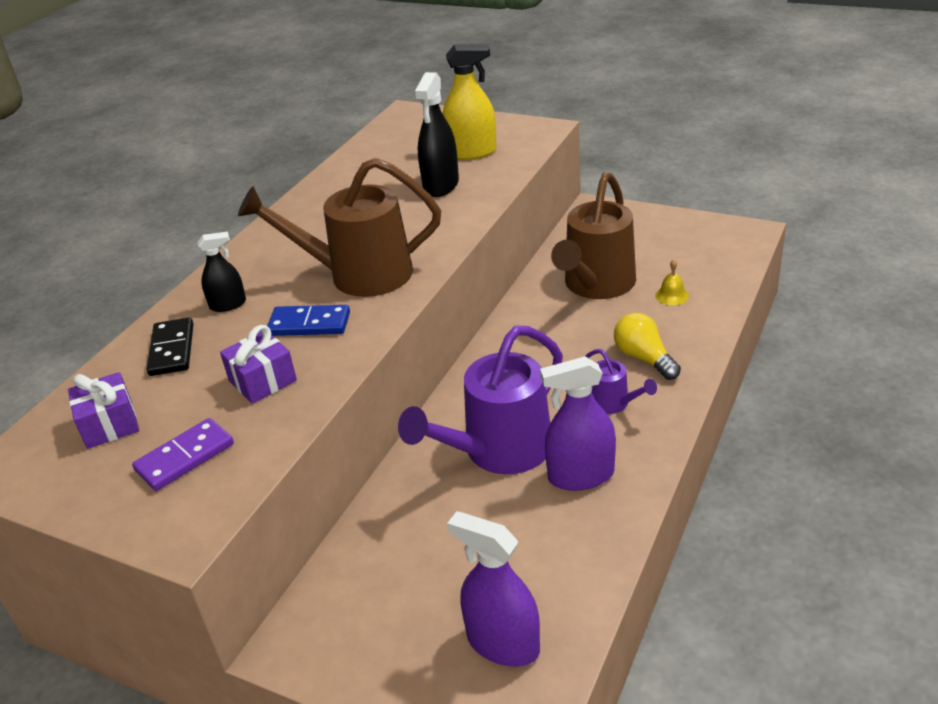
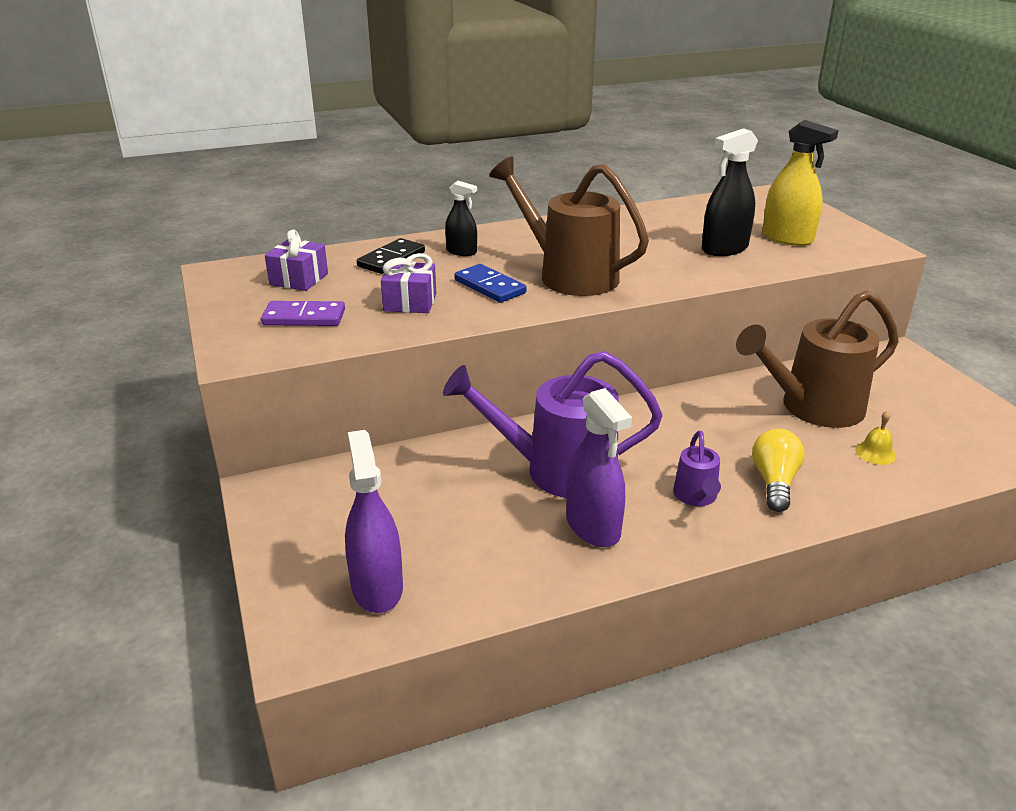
camera: 40 degrees right, 5 degrees down
(581, 476) = (593, 527): purple spray bottle -> purple spray bottle turned 150 degrees counterclockwise

